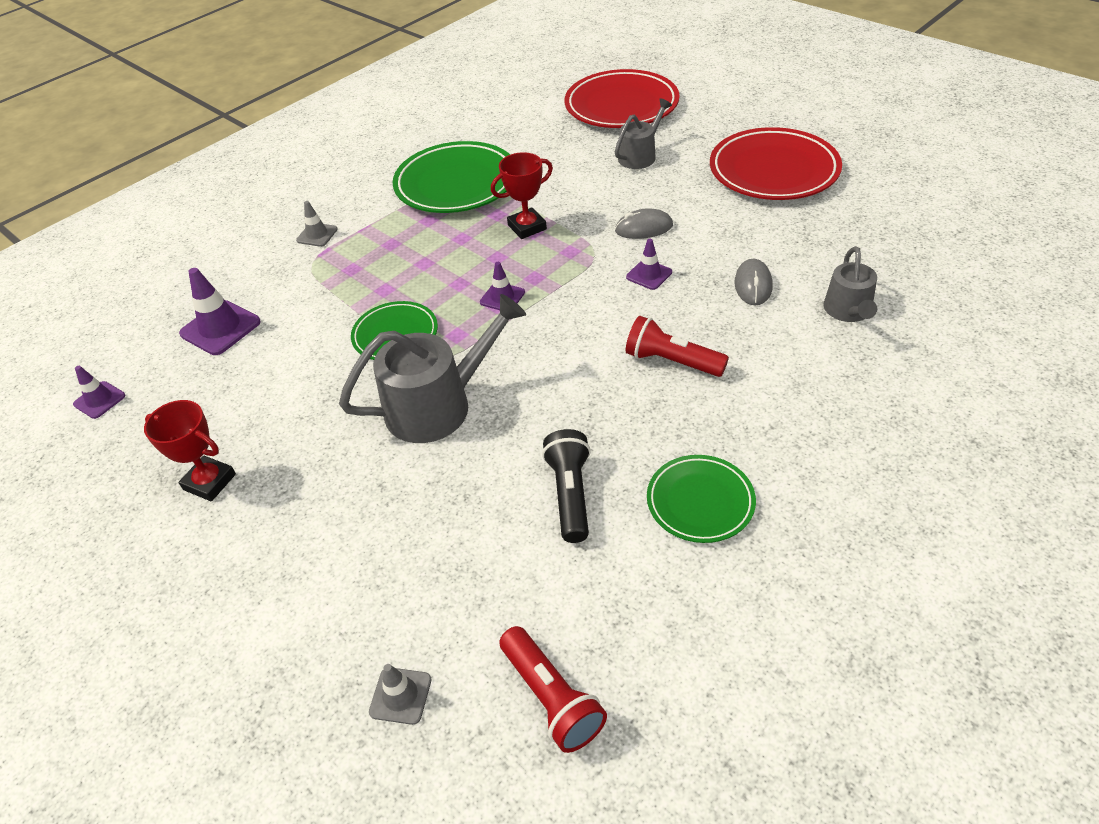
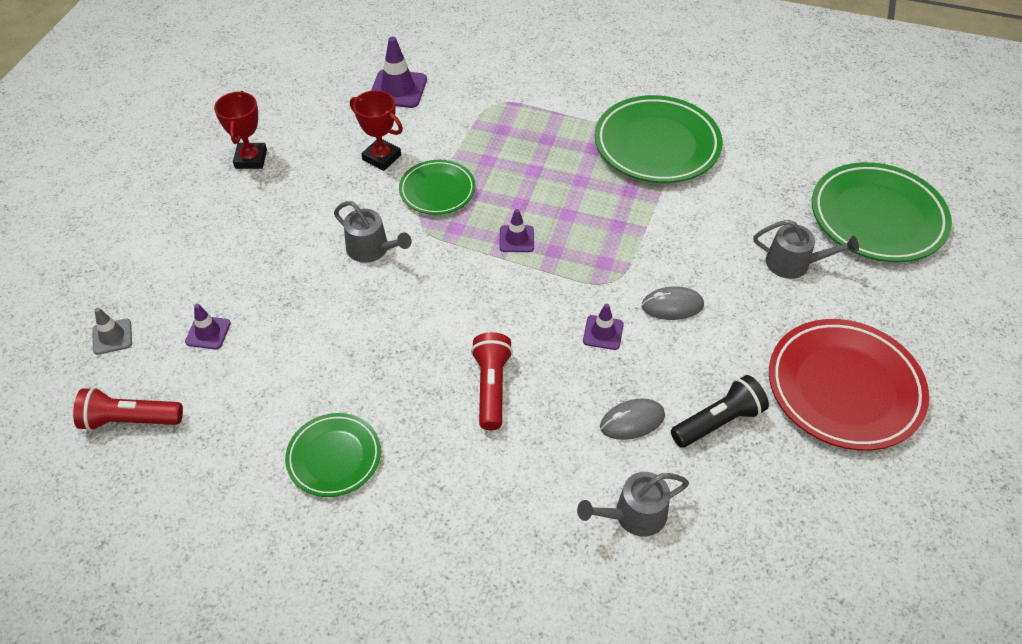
camera: 60 degrees right, 5 degrees up
(99, 400) = (301, 67): purple traffic cone -> purple traffic cone (208, 333)
(317, 235) = (533, 89): grey traffic cone -> none
(438, 405) = (371, 249): grey watering can -> grey watering can, size x0.59
(527, 227) = (622, 219): red trophy -> red trophy (382, 157)
(551, 698) = (130, 420): red flashlight -> red flashlight turned 60 degrees clockwise
(570, 494) = (311, 367): black flashlight -> black flashlight (718, 422)
(621, 105) = (877, 217): red plate -> green plate
(643, 228) = (672, 306): grey mouse -> grey mouse turned 60 degrees counterclockwise

